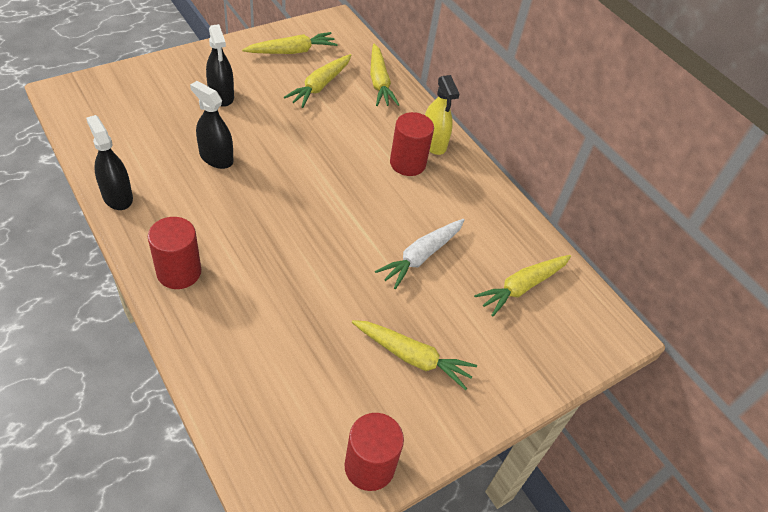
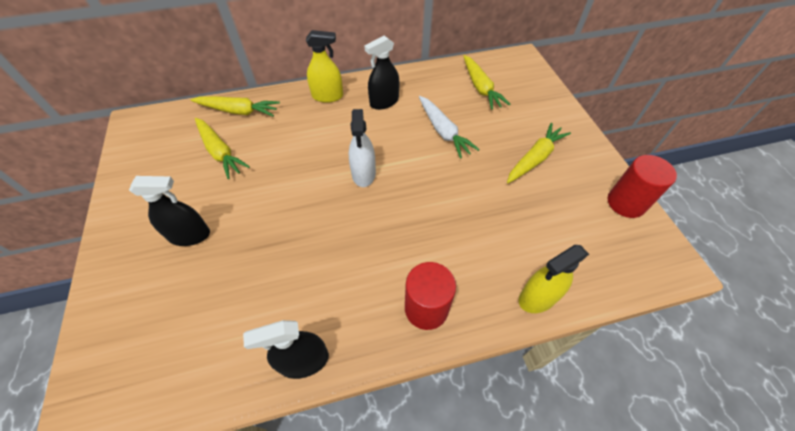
camera: 65 degrees left, 5 degrees up
(208, 366) = (537, 297): none -> yellow spray bottle
(216, 158) = (282, 254): black spray bottle -> black spray bottle (384, 102)
(292, 51) = (156, 164): yellow carrot -> none
(329, 196) = (363, 174): none -> white spray bottle
(407, 163) = (344, 116): red cylinder -> none

